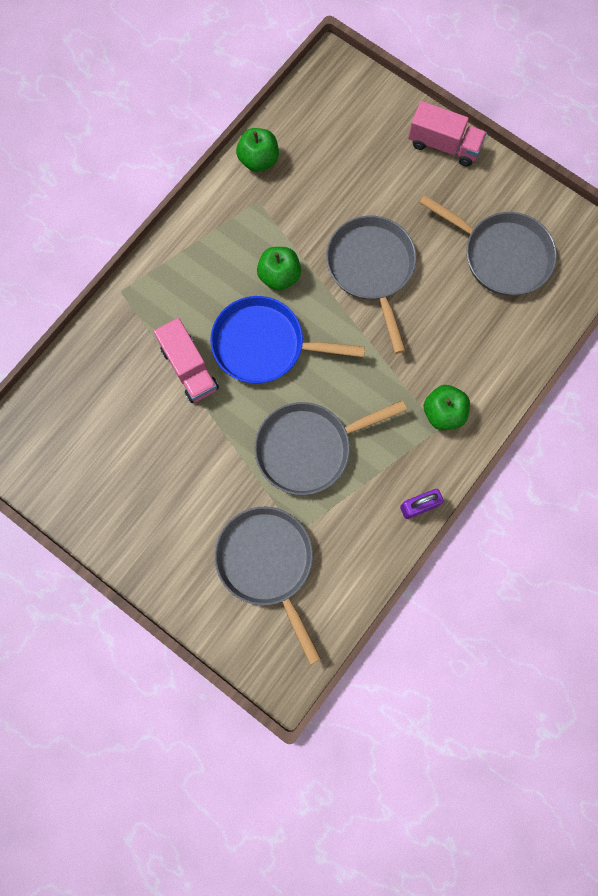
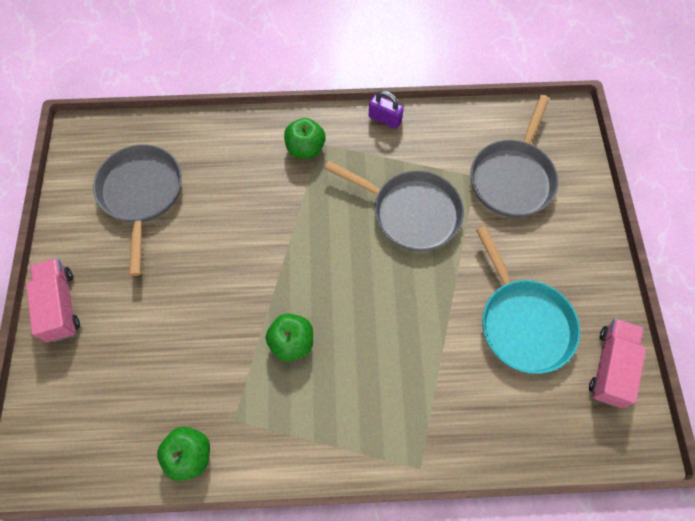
camera: 130 degrees left, 10 degrees down
(147, 450) = (522, 322): none -> turquoise pan
(189, 368) = (432, 347): pink truck -> pink truck (610, 367)
(265, 345) = (360, 305): blue pan -> none
(372, 270) = (228, 276): grey pan -> none

